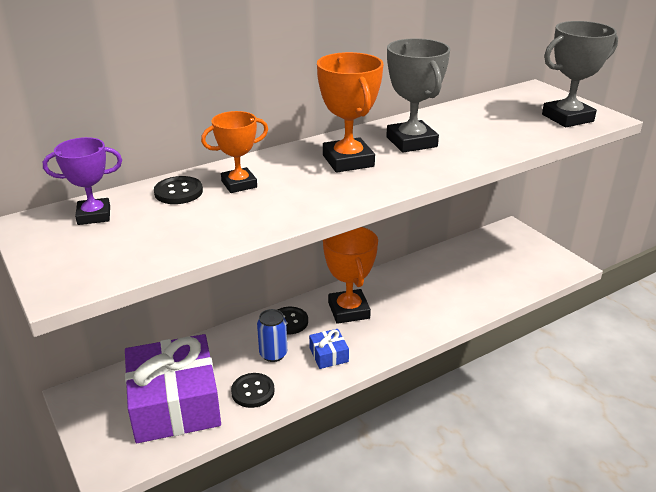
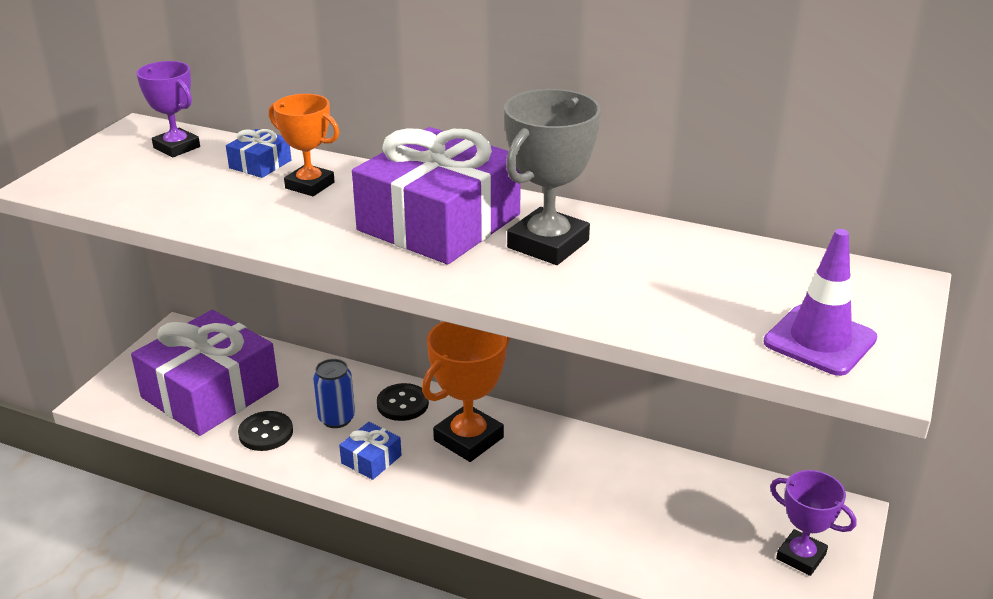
camera: 55 degrees right, 0 degrees up
(178, 192) = (260, 164): black button -> blue gift
(348, 161) = (439, 222): orange trophy -> purple gift
(528, 252) = (801, 556): none -> purple trophy
(567, 118) = (820, 340): grey trophy -> purple traffic cone

